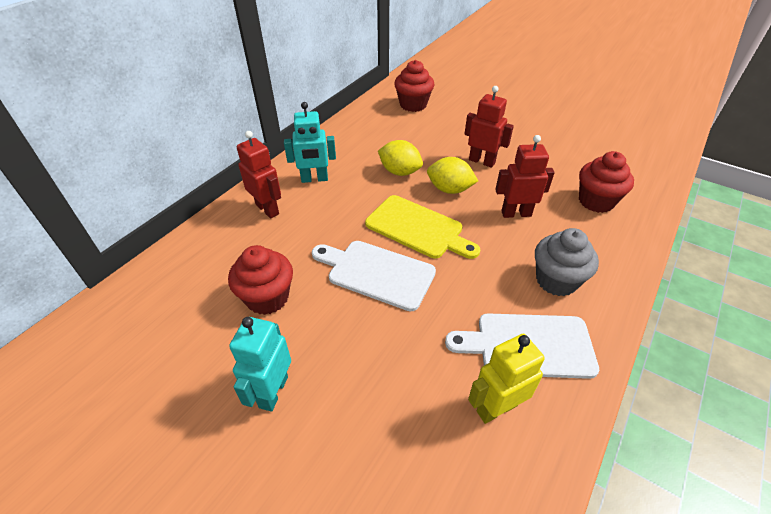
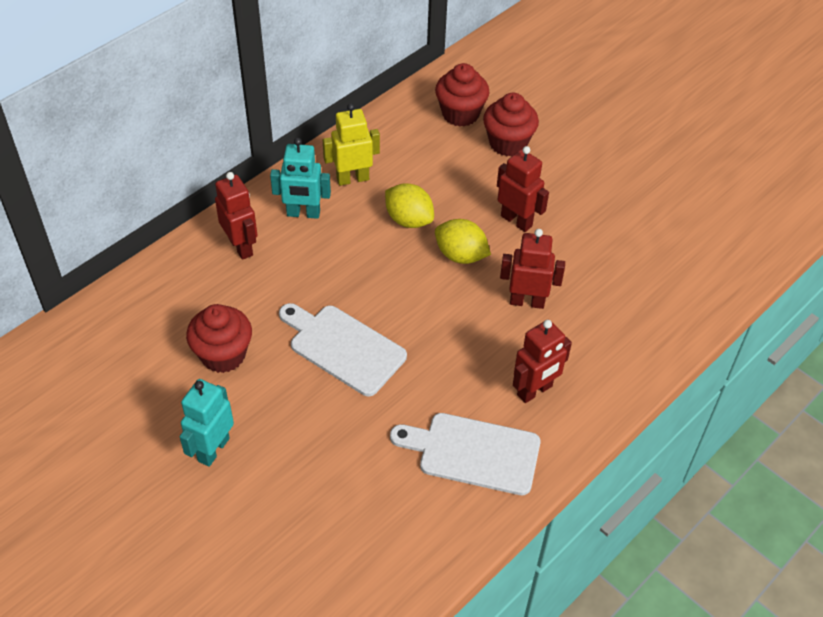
camera: 10 degrees right, 5 degrees up
(418, 228) = (405, 301): yellow cutting board -> none
(496, 408) = (416, 503): yellow robot -> yellow robot (352, 178)
(556, 280) = (535, 391): grey cupcake -> red robot
(596, 201) = (632, 302): red cupcake -> red cupcake (508, 143)

